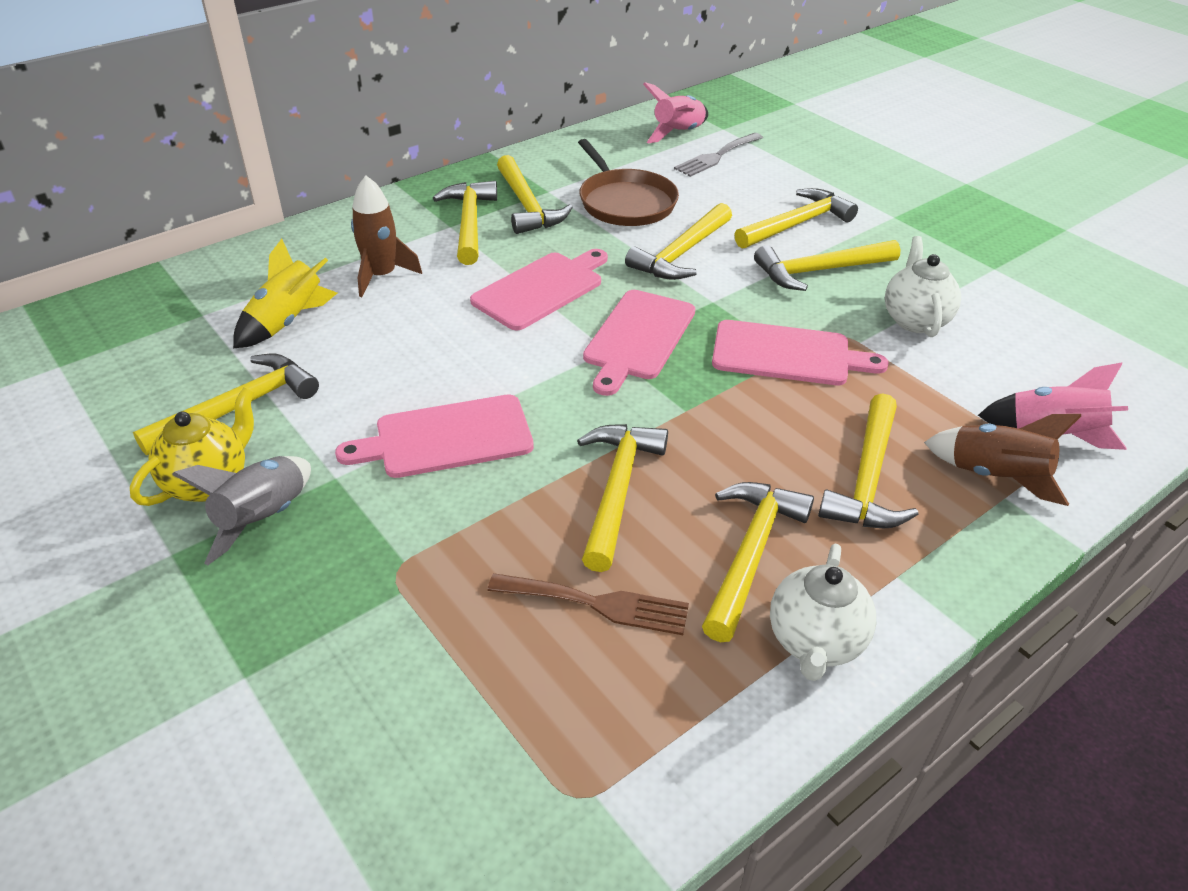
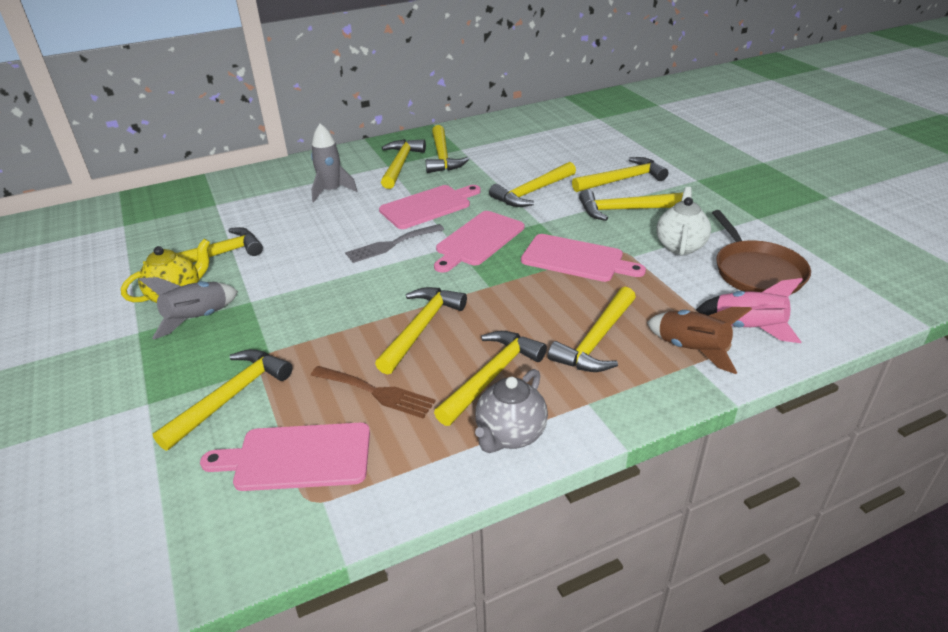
camera: 15 degrees right, 5 degrees down
(287, 322) = (263, 212): yellow rocket -> none
(377, 645) = (231, 397): none -> yellow hammer
(381, 276) = (331, 191): brown rocket -> grey rocket
(447, 438) = (327, 286): pink cutting board -> pink cutting board (297, 457)
(625, 202) = (509, 159): brown pan -> brown pan (756, 271)
(678, 134) = (565, 120): pink rocket -> none
(716, 156) = (585, 135): grey fork -> grey fork (391, 244)
(815, 642) = (510, 435): white teapot -> grey teapot

